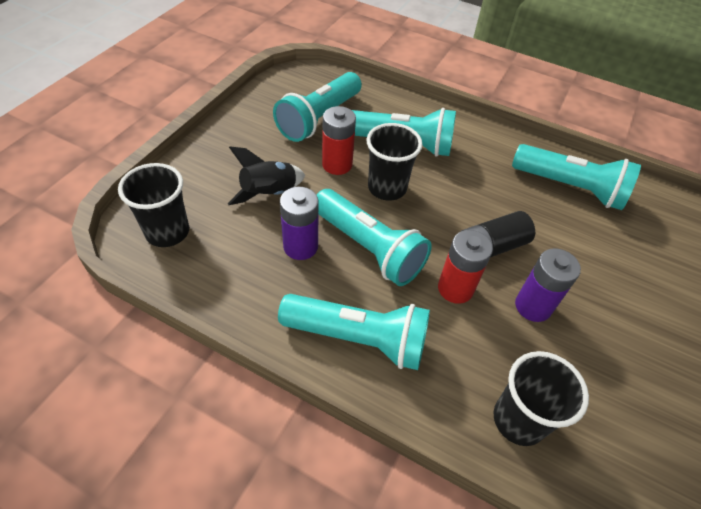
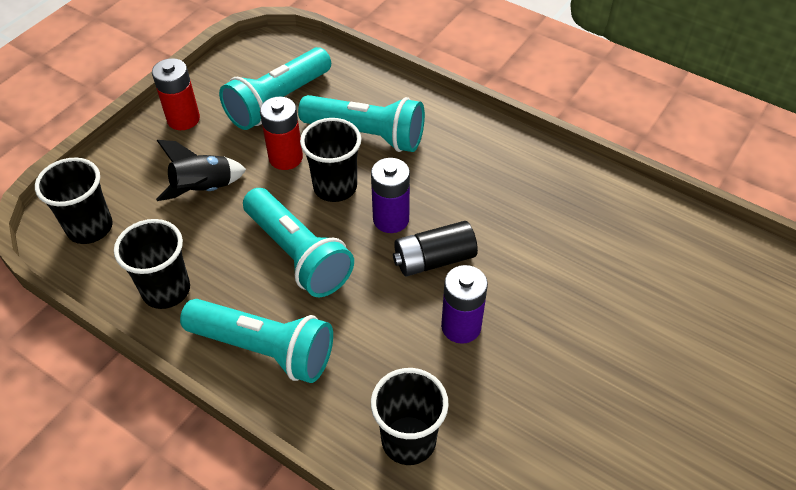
camera: 10 degrees right, 0 degrees up
(252, 287) = (166, 290): none -> black cup
(300, 246) = (225, 249): purple battery -> purple battery (391, 219)
(455, 288) = (381, 303): red battery -> red battery (183, 119)
(570, 188) = (550, 194): turquoise flashlight -> none

